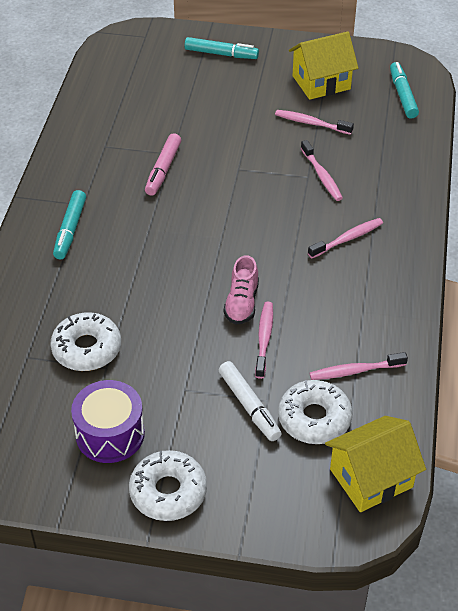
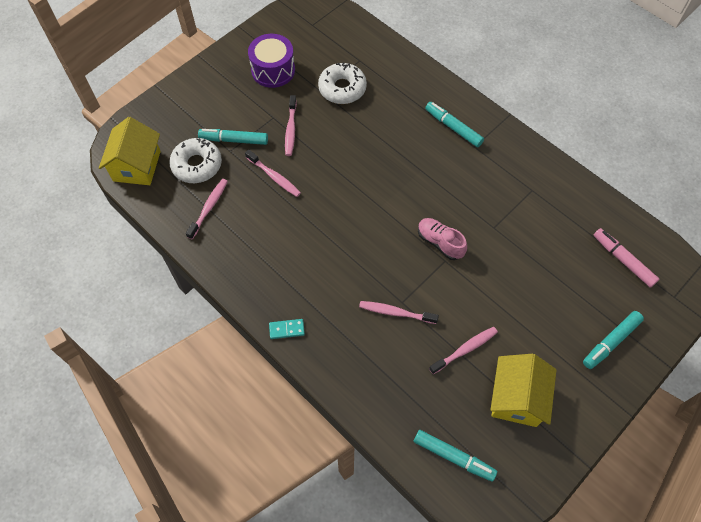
camera: 125 degrees right, 15 degrees up
(163, 169) = (478, 212): pink marker -> pink marker (623, 260)
(168, 492) = (215, 76): white donut -> none
(242, 303) = (312, 183): pink shoe -> pink shoe (440, 242)
(249, 406) = (234, 140): white marker -> turquoise marker
(347, 239) = (318, 283): pink toothbrush -> pink toothbrush (290, 130)
(413, 235) = (287, 329): none -> turquoise domino

